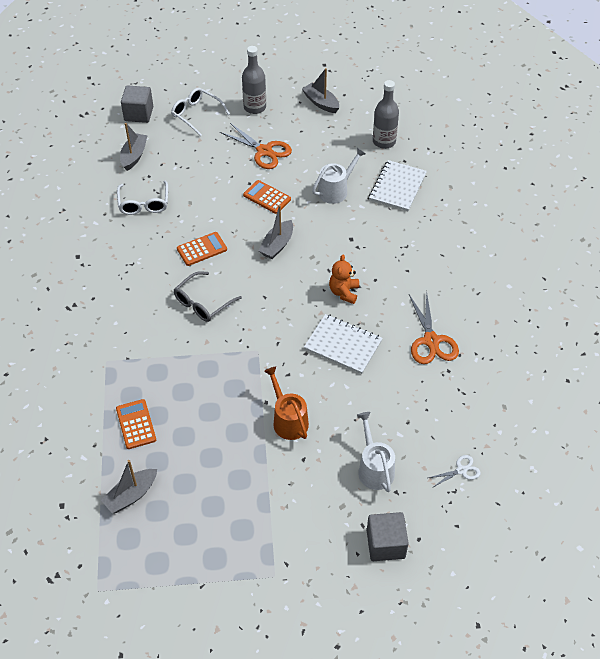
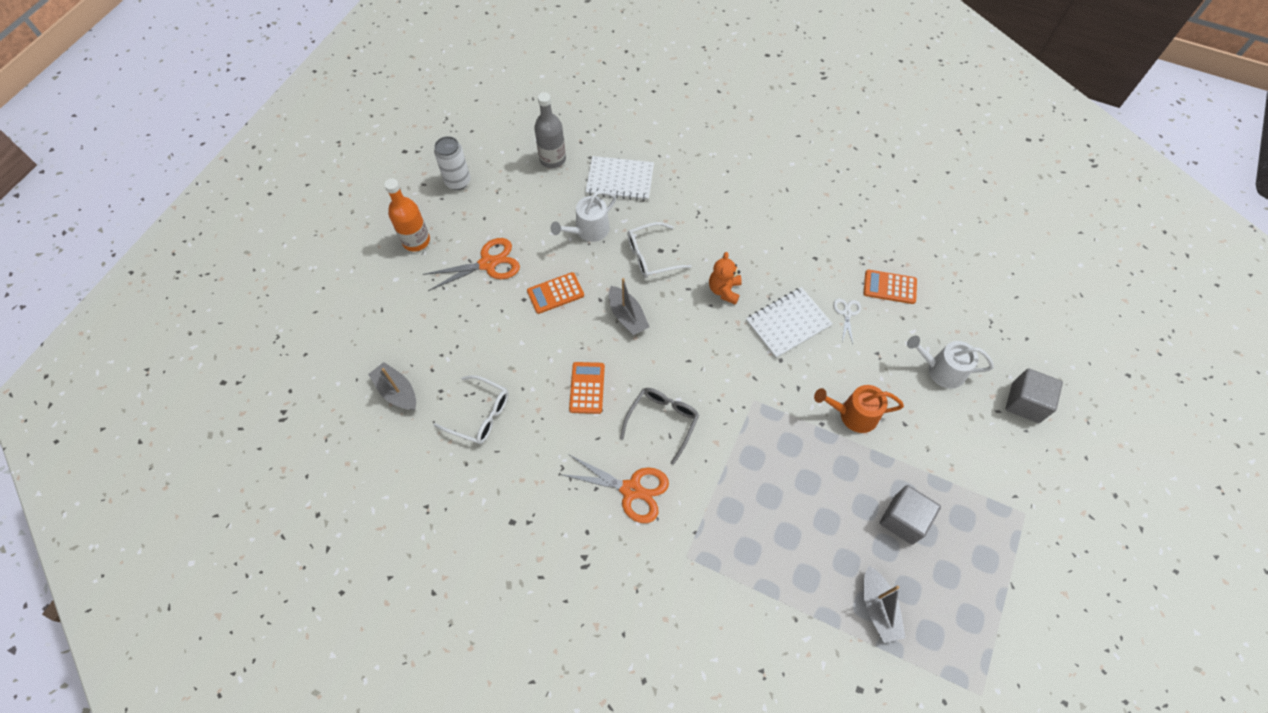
camera: 60 degrees left, 10 degrees up
(136, 424) = (789, 563): orange calculator -> orange calculator (889, 287)
(139, 114) = (332, 356): grey cube -> grey cube (903, 519)
(196, 114) = (381, 299): white glasses -> white glasses (651, 256)
(203, 303) = (662, 421): grey glasses -> grey glasses turned 135 degrees counterclockwise
(255, 107) = (416, 241): grey bottle -> orange bottle
(321, 103) = (458, 181): grey boat -> white can
(335, 190) = (588, 230): white watering can -> white watering can turned 120 degrees counterclockwise
(344, 292) = (724, 290): orange teddy bear -> orange teddy bear turned 60 degrees clockwise
(397, 187) = (620, 180): white notebook -> white notebook turned 45 degrees counterclockwise
(431, 341) = (821, 252): orange scissors -> orange scissors (631, 490)
(461, 470) = (972, 305): white scissors -> white scissors (846, 313)

